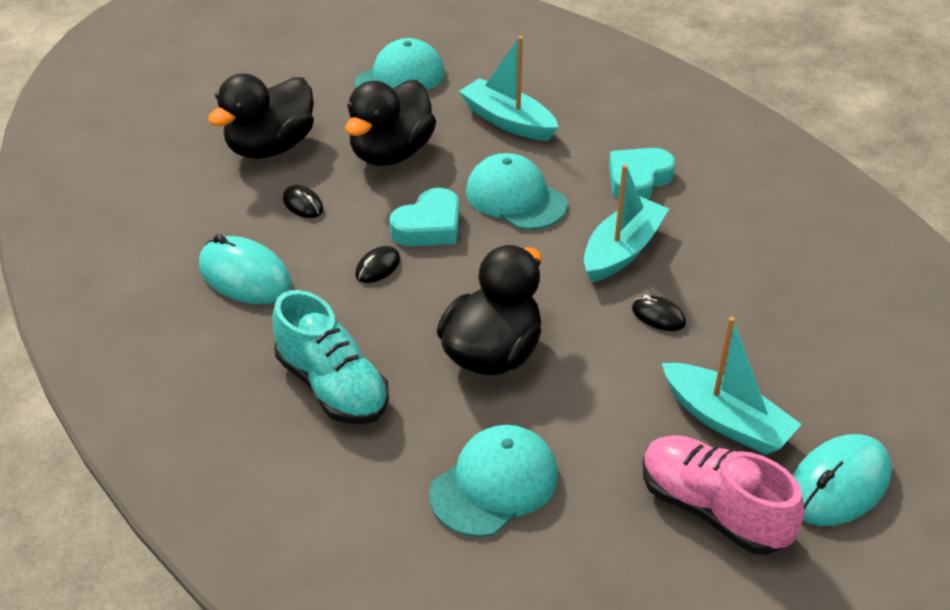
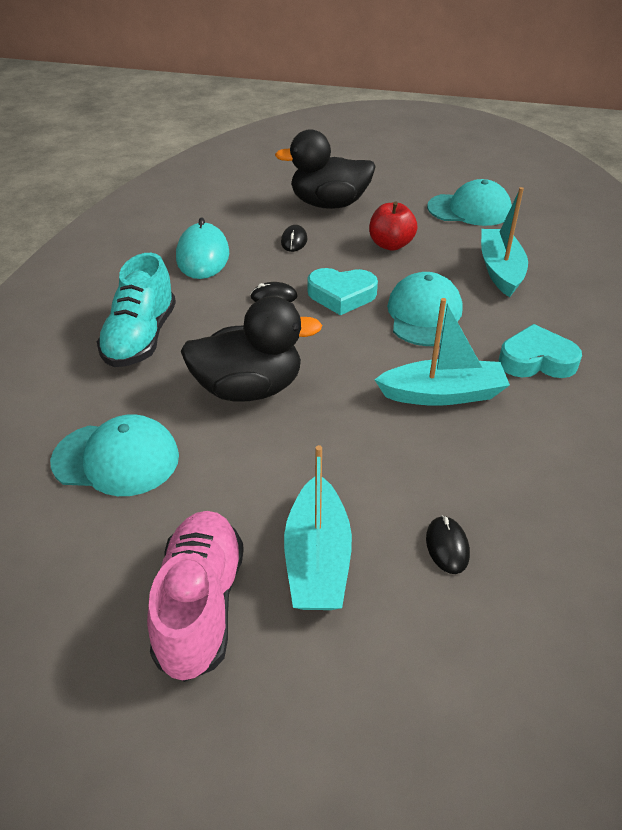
camera: 50 degrees right, 0 degrees up
(391, 153) = (391, 245): black duck -> red apple
(658, 316) = (394, 452): black mouse -> black mouse (447, 546)
(838, 484) = (318, 689): turquoise mouse -> none

